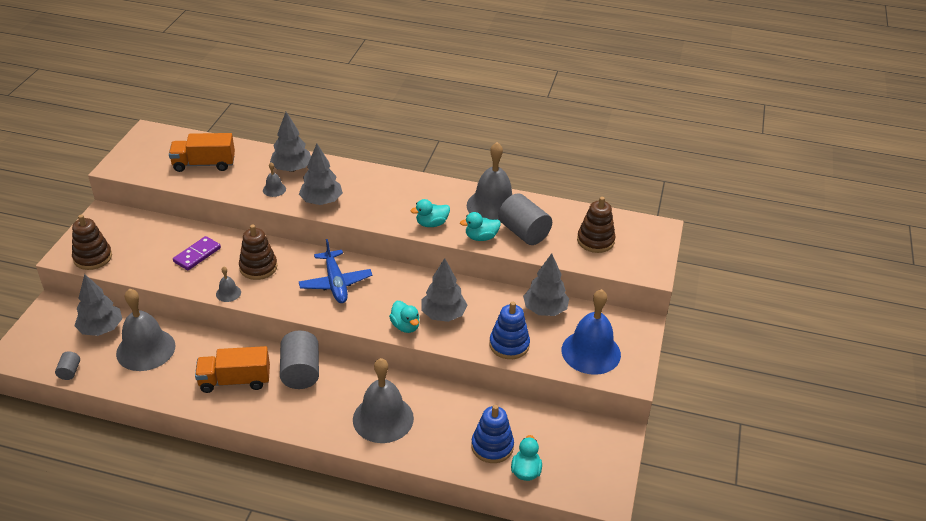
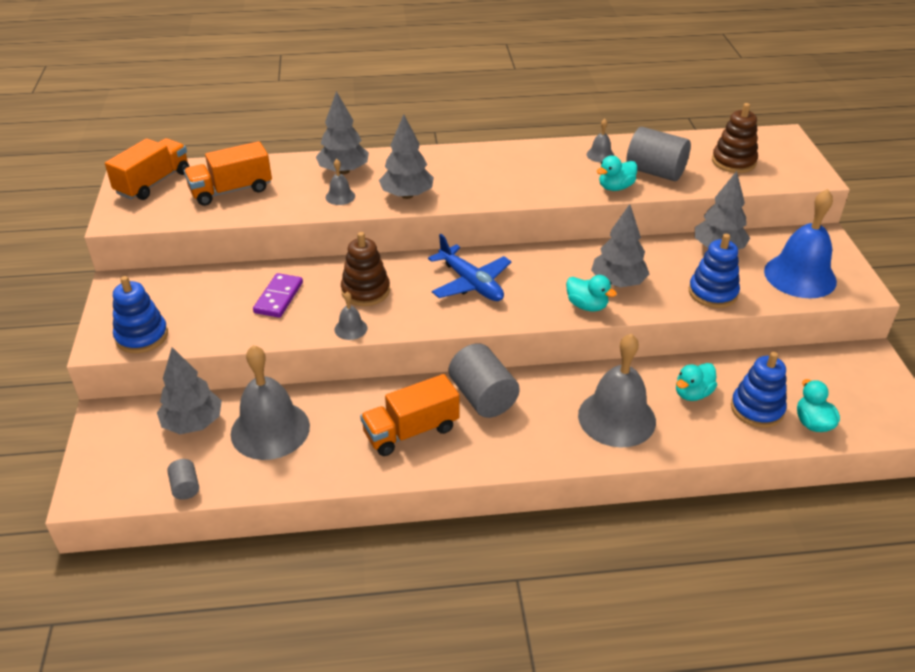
camera: 20 degrees left, 0 degrees up
(93, 257) = (142, 336): brown stacking toy -> blue stacking toy
(157, 144) = (153, 183): none -> orange truck
(431, 224) = (551, 187): turquoise duck -> turquoise duck (692, 393)
(493, 206) = (600, 155): grey bell -> grey bell, size x0.44

